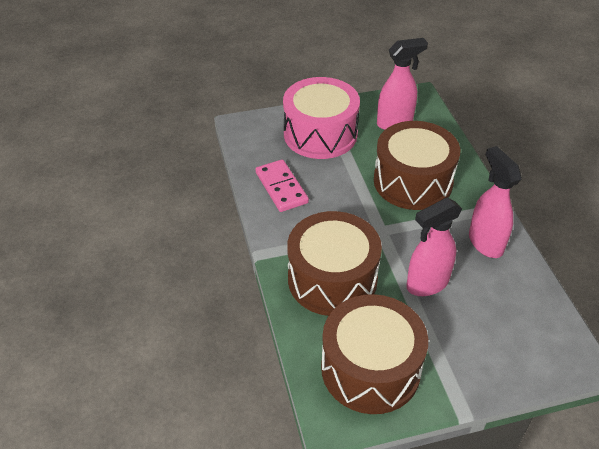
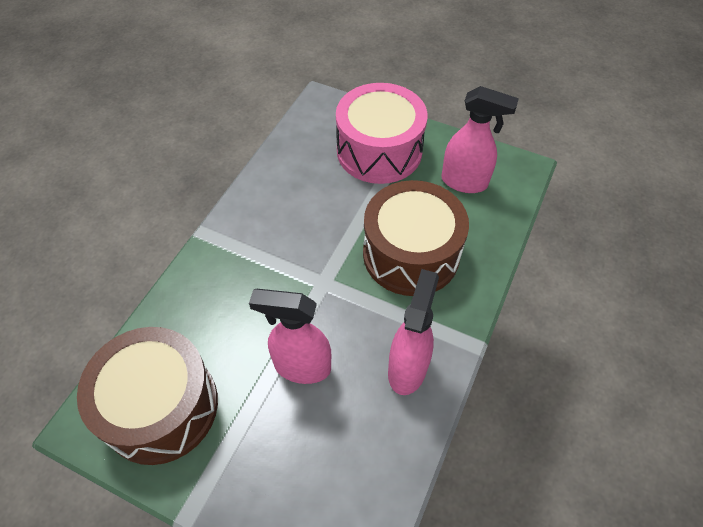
camera: 40 degrees right, 10 degrees up
(281, 188) = (286, 182): pink domino -> none
(332, 279) = (228, 298): brown drum -> none

